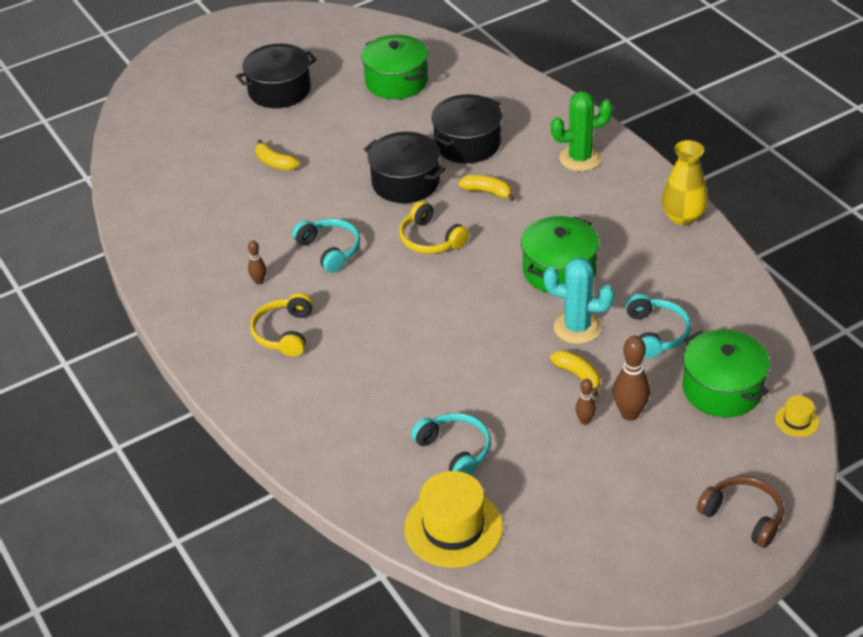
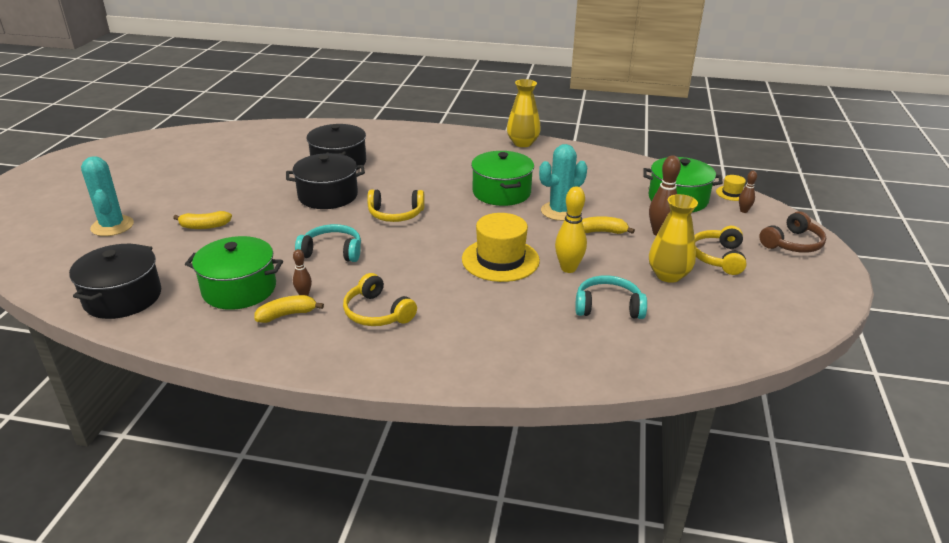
camera: 50 degrees left, 10 degrees down
(216, 124) = (112, 226): none -> turquoise cactus
(279, 90) = (143, 189): black pot -> black pot (123, 297)
(396, 82) = (235, 153): green pot -> green pot (239, 289)
(453, 528) = (684, 347): yellow hat -> yellow hat (500, 260)
(484, 393) = (568, 268): none -> yellow bowling pin
(487, 192) = (392, 178): yellow banana -> yellow banana (287, 314)
(557, 460) = (668, 275): none -> yellow vase
(580, 158) = (421, 143): green cactus -> none
(585, 421) = (645, 249): brown bowling pin -> brown bowling pin (743, 211)
(637, 476) = (717, 257): none -> yellow headphones
(656, 333) = (603, 193): turquoise headphones -> none
(743, 516) = (792, 243): brown headphones -> brown headphones turned 150 degrees clockwise

